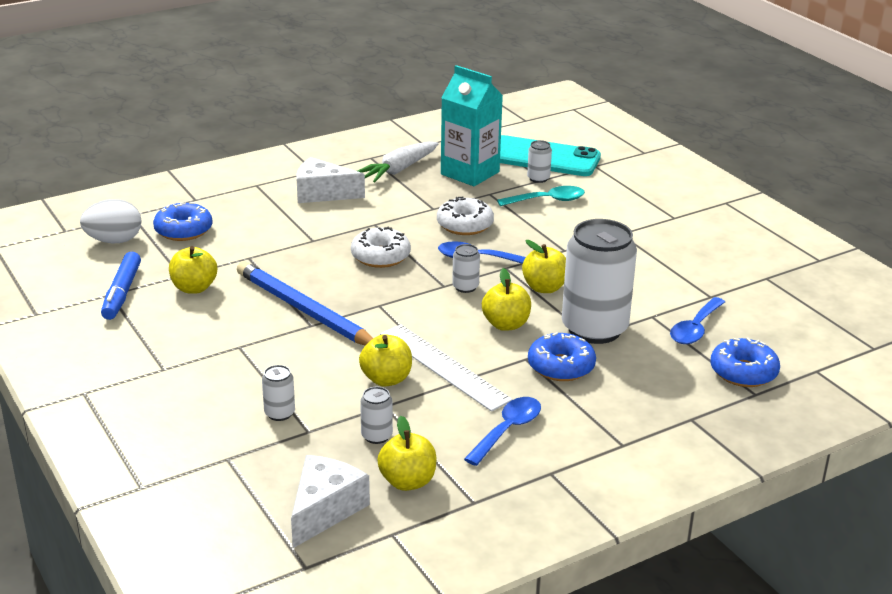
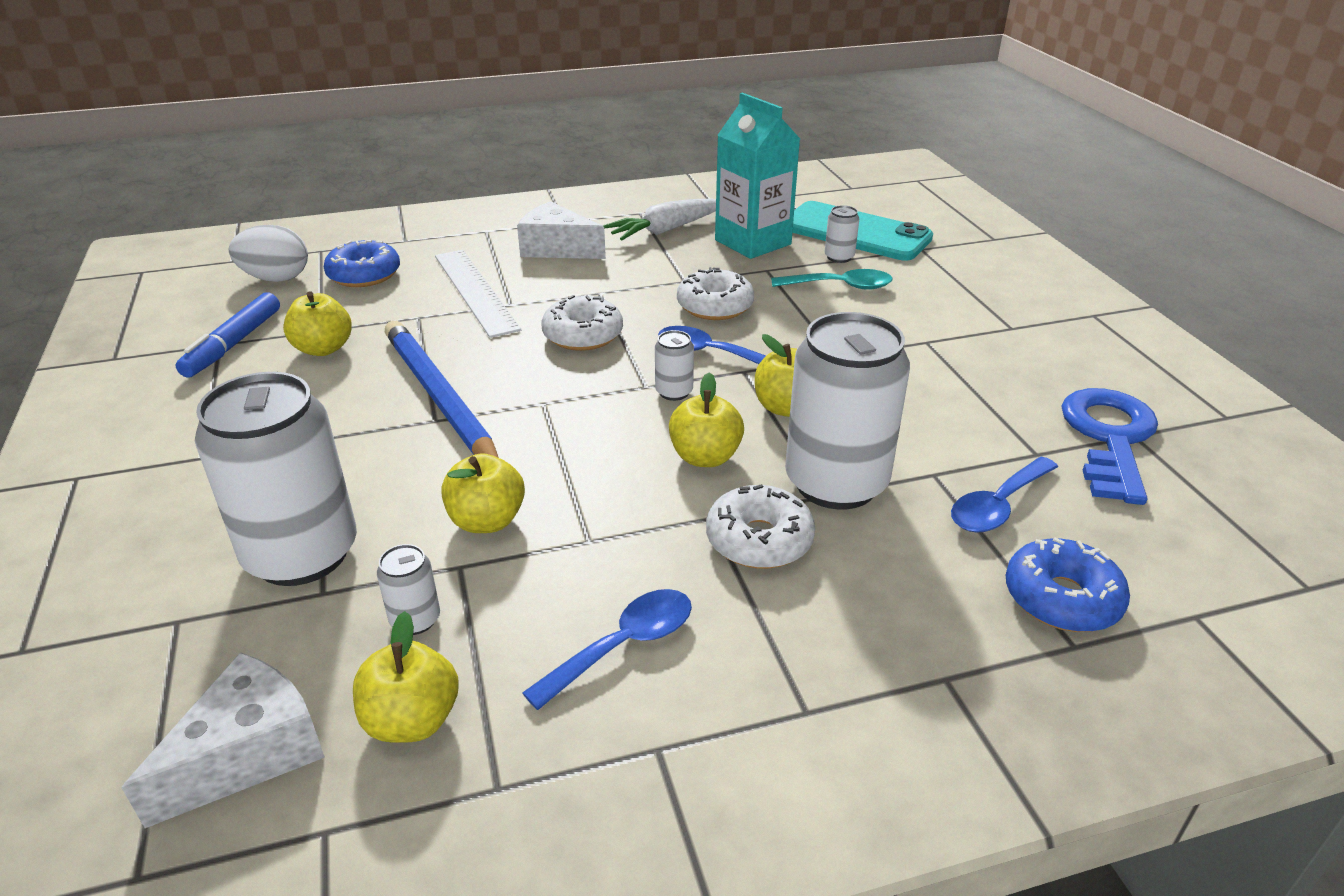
camera: 15 degrees right, 5 degrees up
(279, 413) = (301, 554): white can -> white can, size x2.41
(444, 366) = (581, 512): white ruler -> white ruler (475, 291)
(561, 366) = (759, 540): blue donut -> white donut
(751, 281) = (1109, 438): none -> blue key

